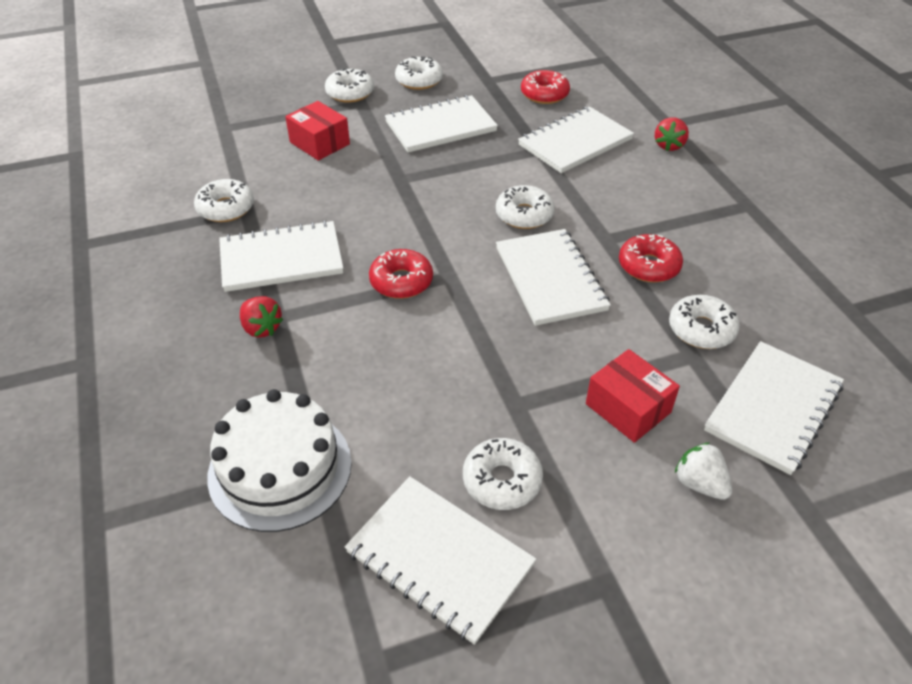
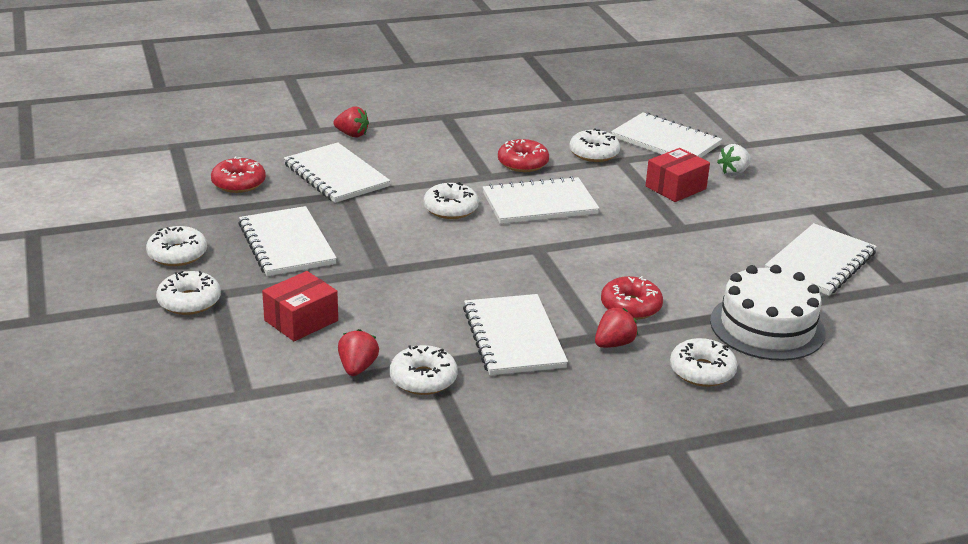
camera: 90 degrees left, 15 degrees down
(248, 174) = (357, 368): none -> red strawberry
(401, 281) = (545, 272): red donut -> red donut (630, 306)
(502, 480) = (751, 237): white donut -> white donut (702, 371)

